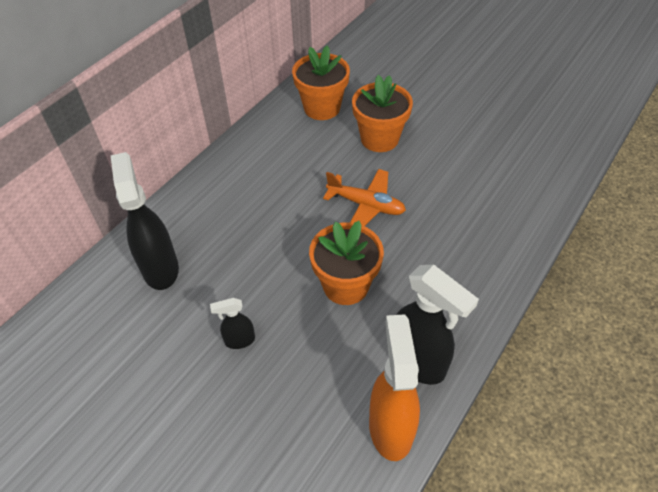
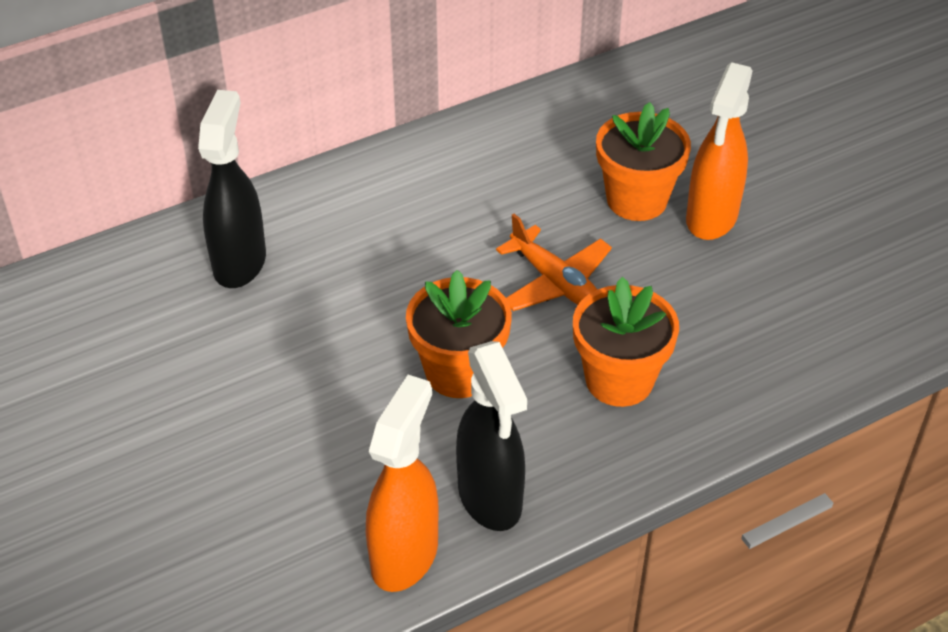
camera: 25 degrees right, 5 degrees down
(239, 340) = (284, 383): black spray bottle -> none
(322, 108) = (582, 128): orange flower pot -> orange flower pot (619, 380)
(427, 135) = (711, 218): none -> orange spray bottle

